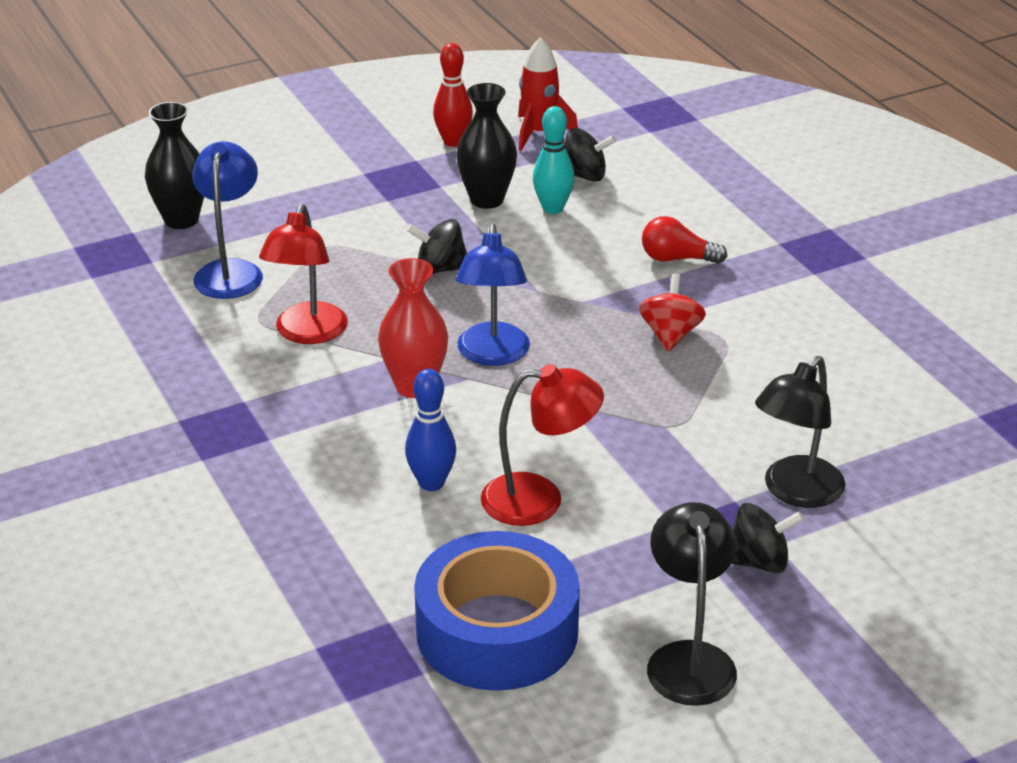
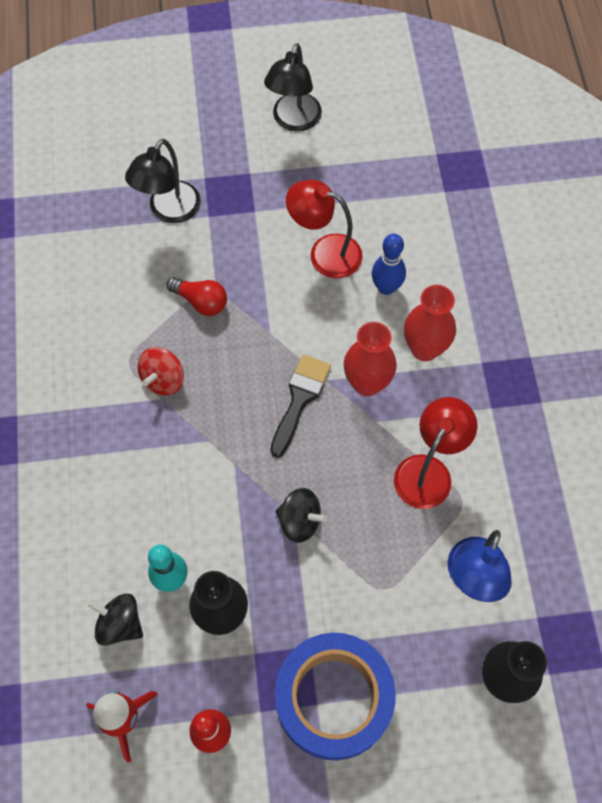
camera: 160 degrees left, 30 degrees up
(352, 434) = (424, 348): none -> red vase
(492, 355) = (300, 399): blue lamp -> black brush
(497, 631) = (387, 167): blue tape -> blue tape (333, 699)
(677, 259) = (108, 469): red light bulb -> red light bulb (201, 301)
(758, 562) = (221, 169): black spinning top -> none
(795, 492) = (169, 211): black lamp -> black lamp turned 150 degrees clockwise

